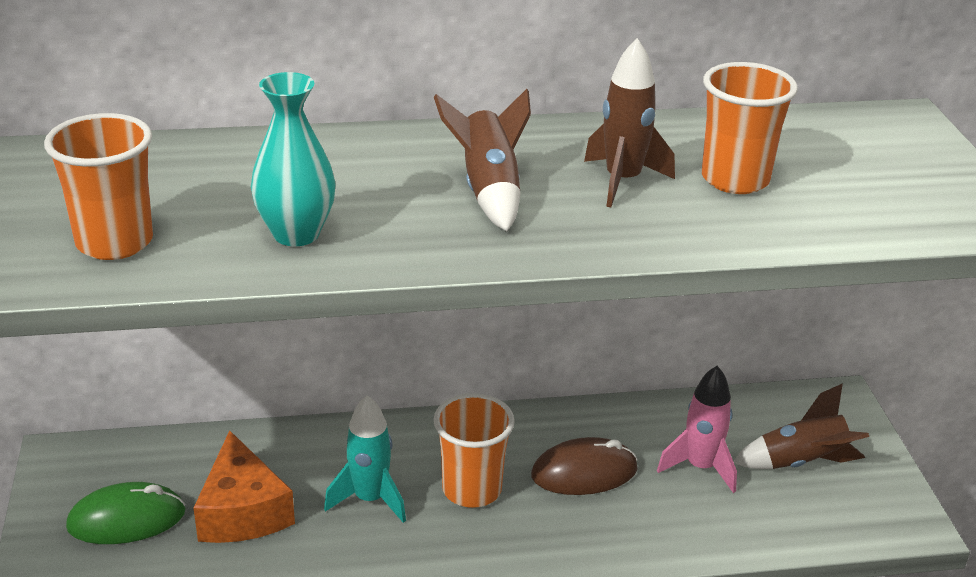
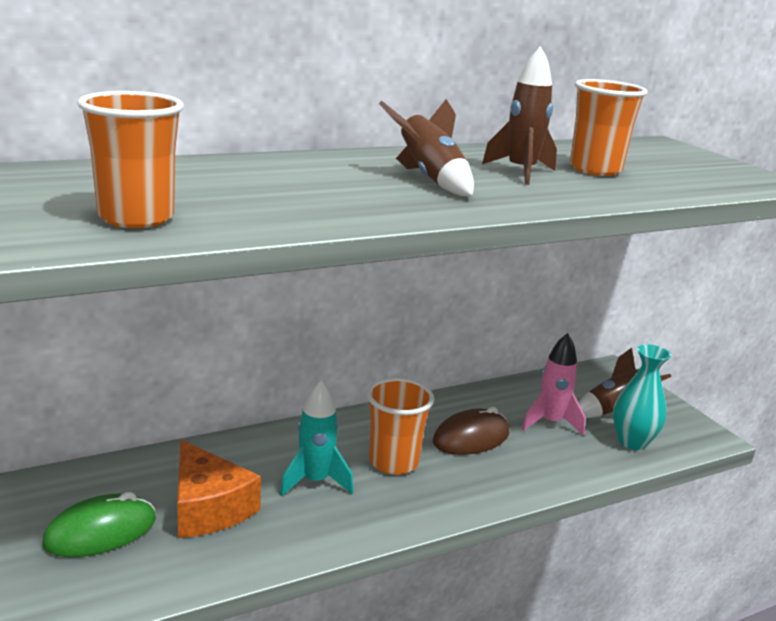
camera: 20 degrees left, 10 degrees down
(296, 234) = (300, 206): turquoise vase -> turquoise vase (632, 442)

